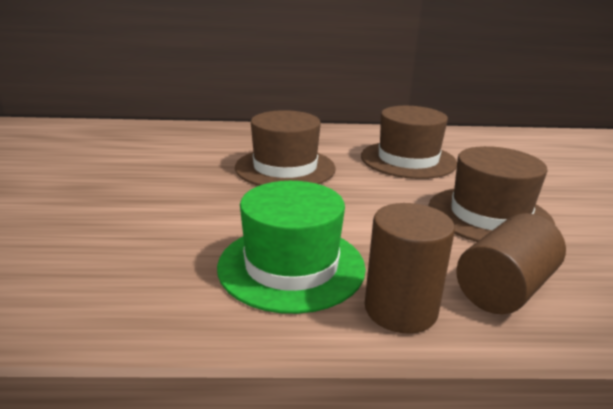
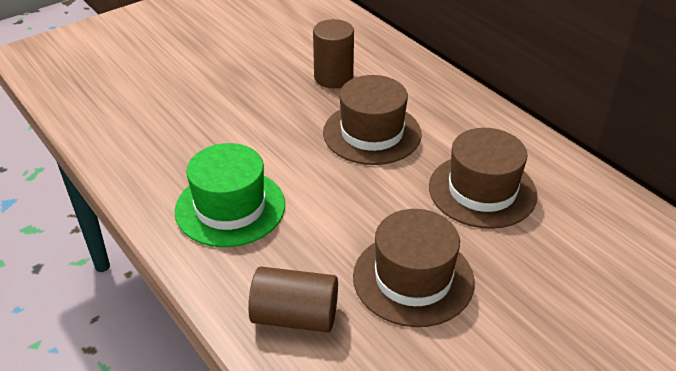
camera: 55 degrees right, 15 degrees up
(400, 309) = (225, 274): brown cylinder -> brown cylinder (333, 77)

